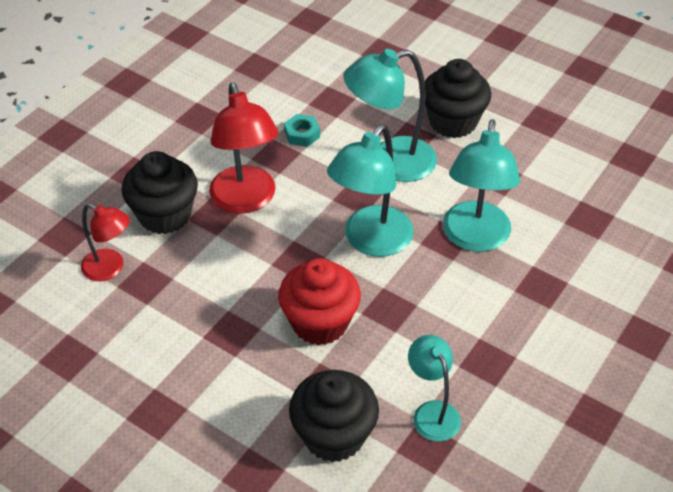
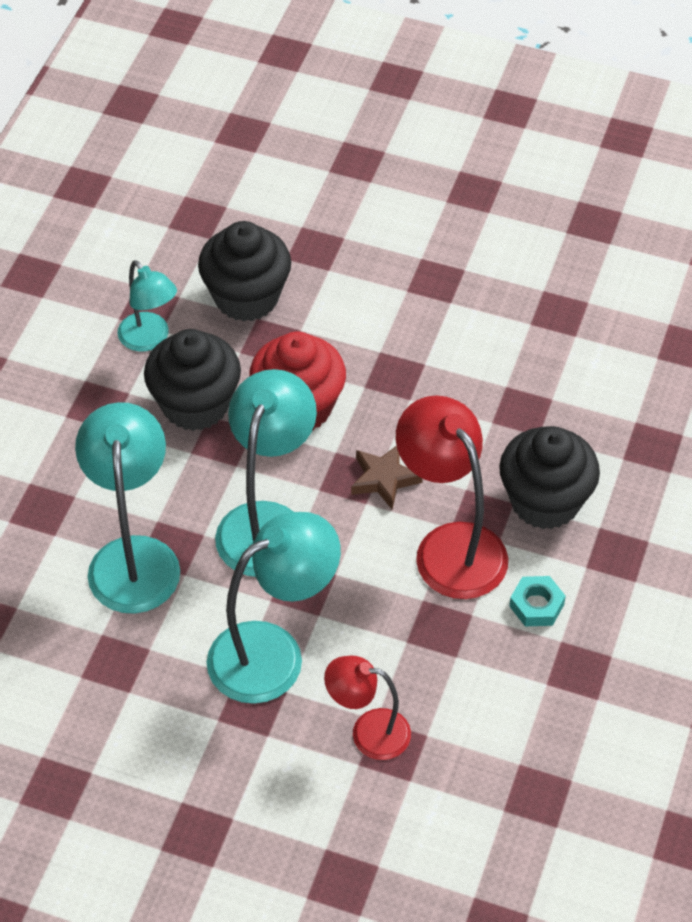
camera: 165 degrees right, 5 degrees up
(110, 268) = (572, 417): red lamp -> red lamp (368, 732)
(273, 254) = (384, 479): none -> brown star
(302, 134) = (415, 674): turquoise nut -> turquoise nut (536, 605)
(453, 122) = (196, 751): black cupcake -> black cupcake (195, 404)

